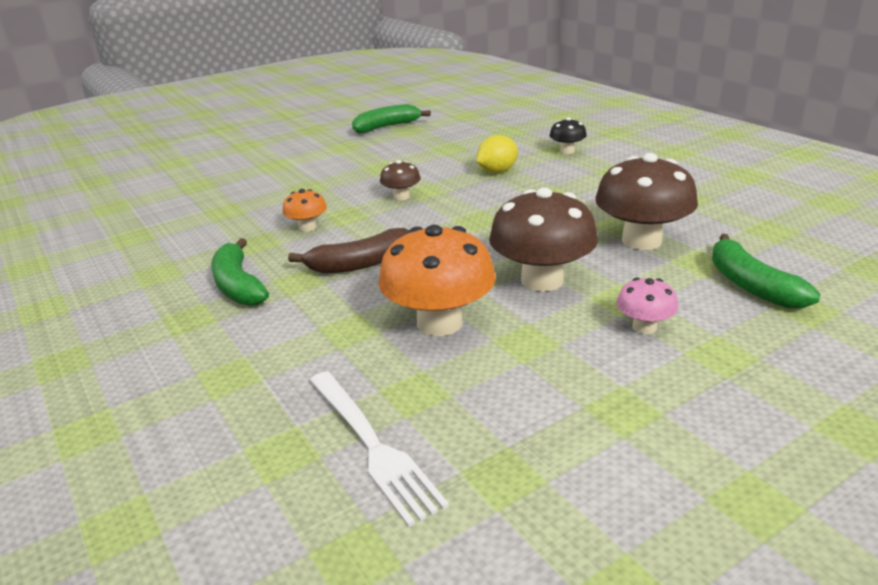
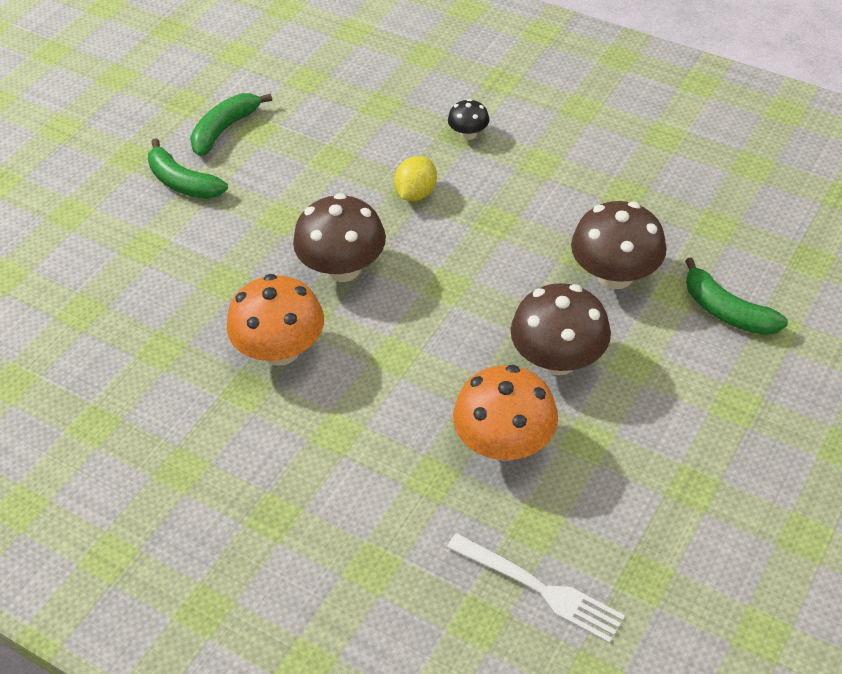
camera: 25 degrees left, 20 degrees up
(238, 285) = (283, 458): green banana -> green banana (183, 182)
(307, 227) = (281, 350): orange mushroom -> orange mushroom, size x2.00
(360, 264) = (379, 389): brown banana -> none
(401, 196) = (343, 268): brown mushroom -> brown mushroom, size x2.00
(644, 327) = (668, 392): pink mushroom -> none

